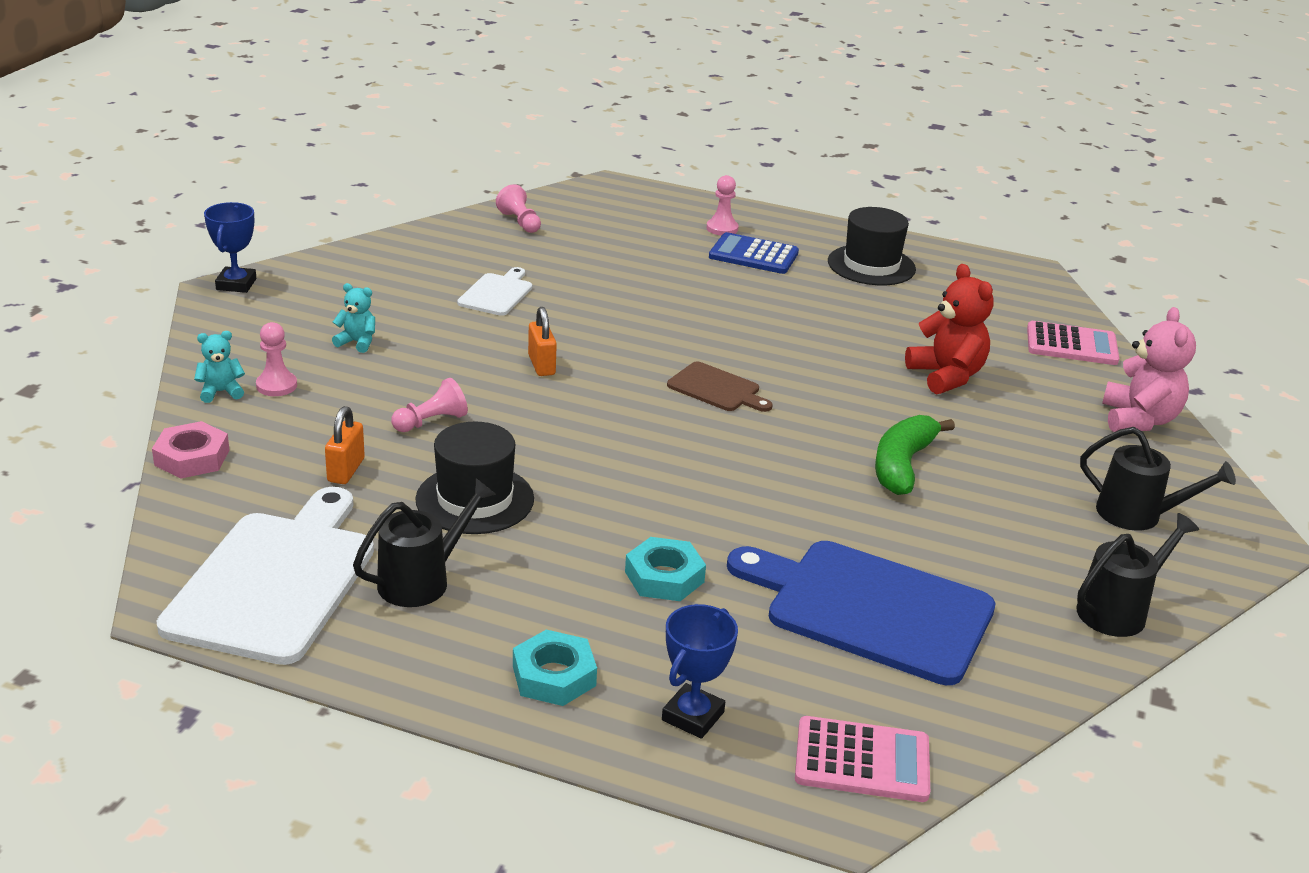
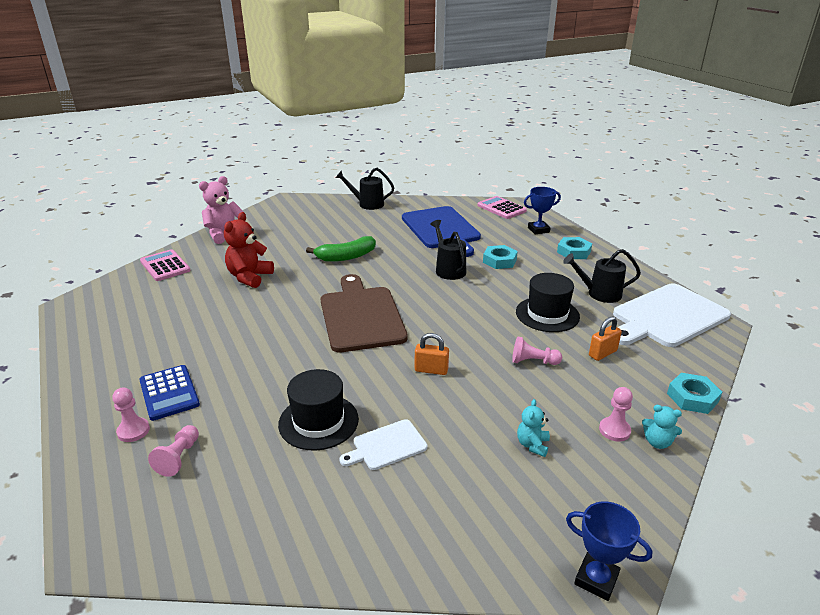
camera: 135 degrees left, 0 degrees up
(192, 457) = (692, 397): pink nut -> turquoise nut
(236, 284) = (596, 579): blue trophy -> blue trophy turned 75 degrees clockwise
(357, 342) = (532, 445): turquoise teddy bear -> turquoise teddy bear turned 45 degrees clockwise
(520, 222) = (255, 534): pink pawn -> pink pawn (179, 457)
(541, 365) = (431, 370): orange padlock -> orange padlock turned 75 degrees clockwise
(717, 389) = (361, 316): brown cutting board -> brown cutting board, size x2.03
(871, 265) = (128, 349): black hat -> black hat (318, 421)
(1138, 515) = (303, 216): black watering can -> black watering can (448, 269)

